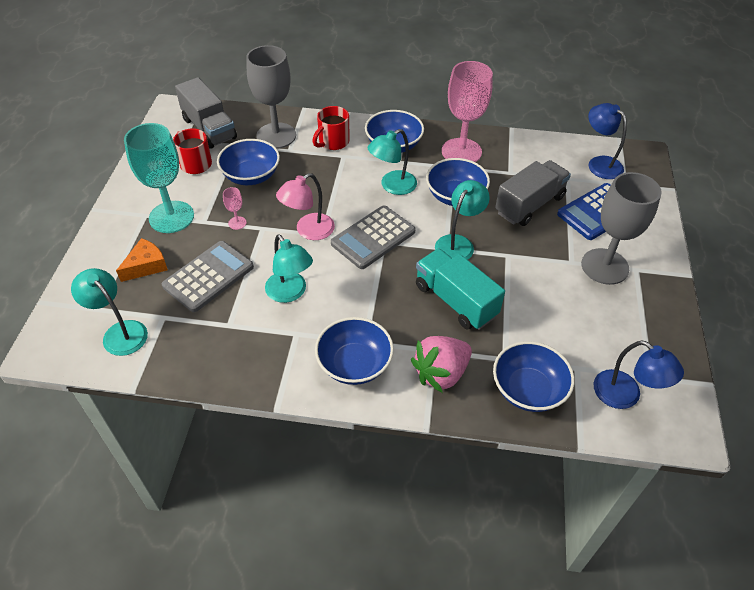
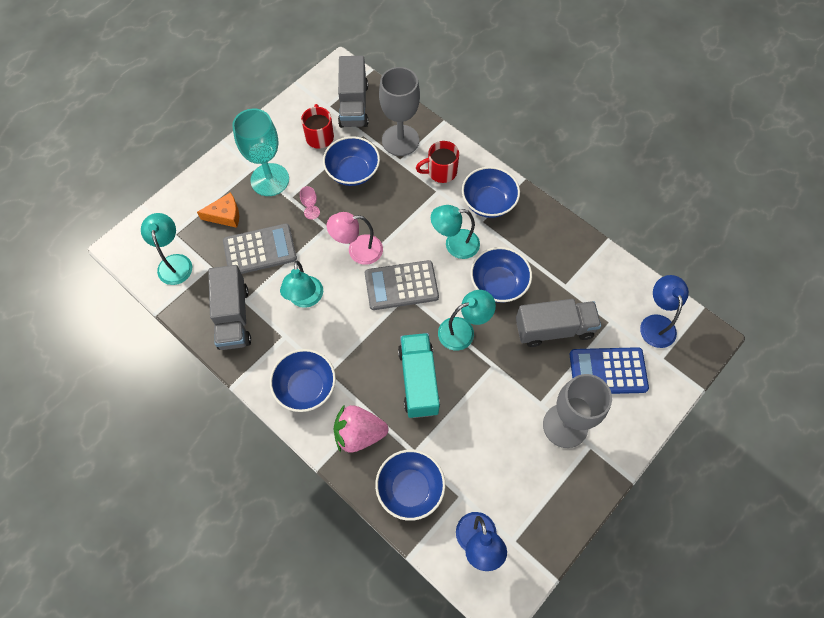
camera: 35 degrees right, 15 degrees up
(227, 345) = (233, 317): none -> grey truck
(461, 151) = (541, 241): pink goblet -> none

